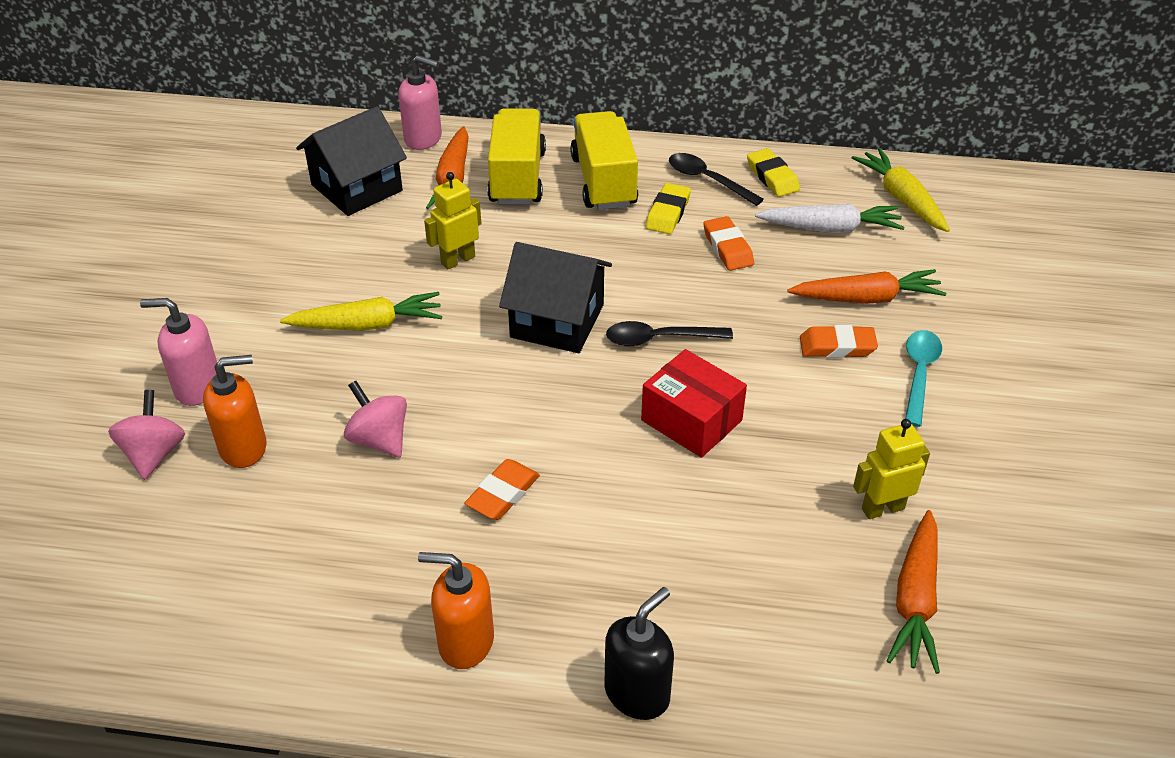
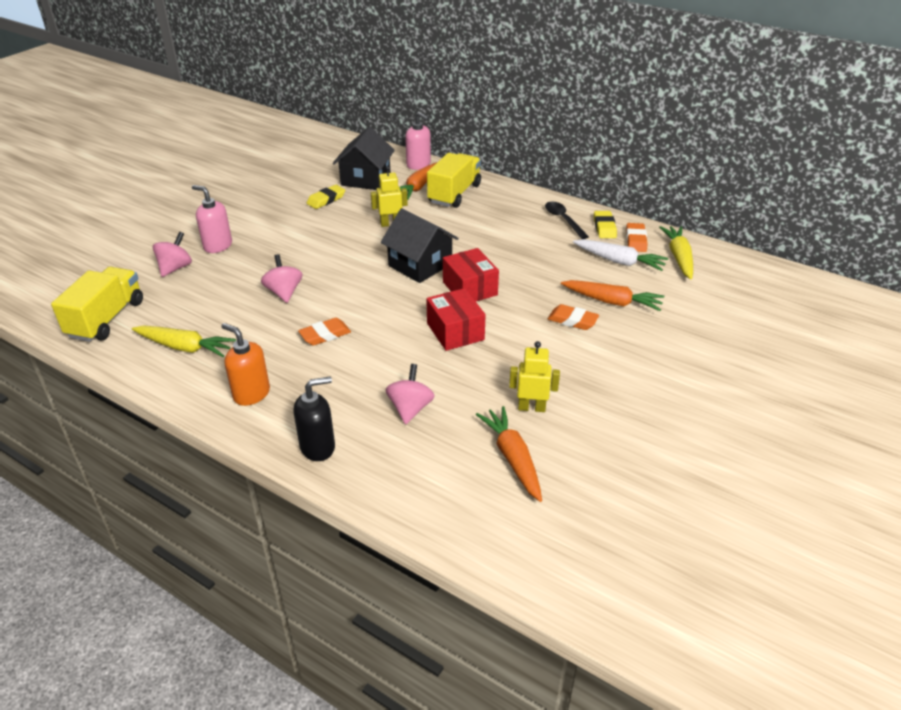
camera: 25 degrees right, 5 degrees down
(244, 448) = (217, 277): orange soap dispenser -> none
(357, 188) = (365, 179): black house -> black house turned 60 degrees counterclockwise
(367, 325) = (320, 241): yellow carrot -> yellow carrot (184, 347)
(603, 181) = (501, 206): yellow truck -> yellow truck (106, 319)
(659, 339) = (470, 288): black spoon -> red box
(668, 213) = (526, 230): yellow eraser -> yellow eraser (326, 200)
(722, 574) = (410, 408): none -> pink spinning top
(727, 248) = (547, 255): orange eraser -> orange eraser (635, 240)
(915, 600) = (512, 458): orange carrot -> orange carrot turned 120 degrees clockwise
(919, 374) = (613, 348): turquoise spoon -> none

